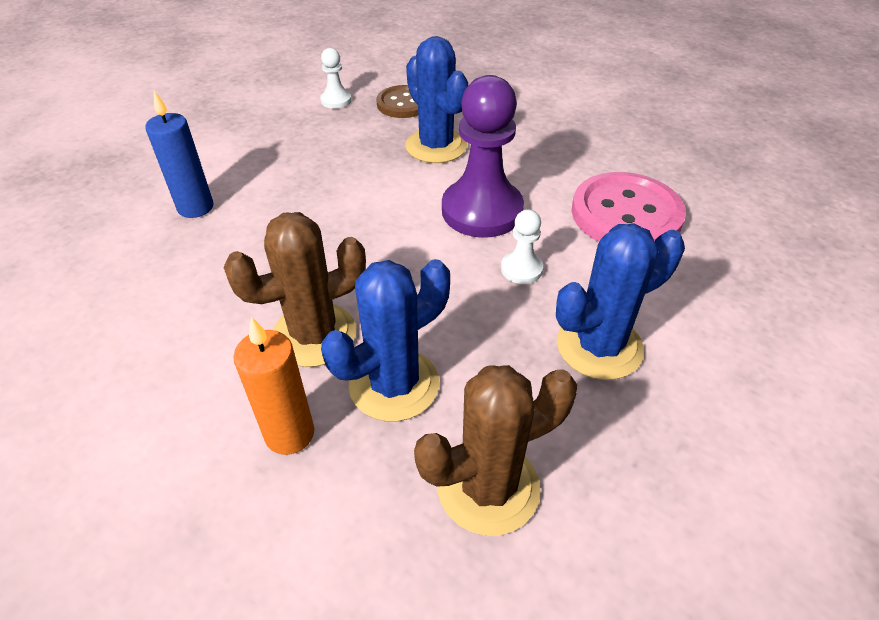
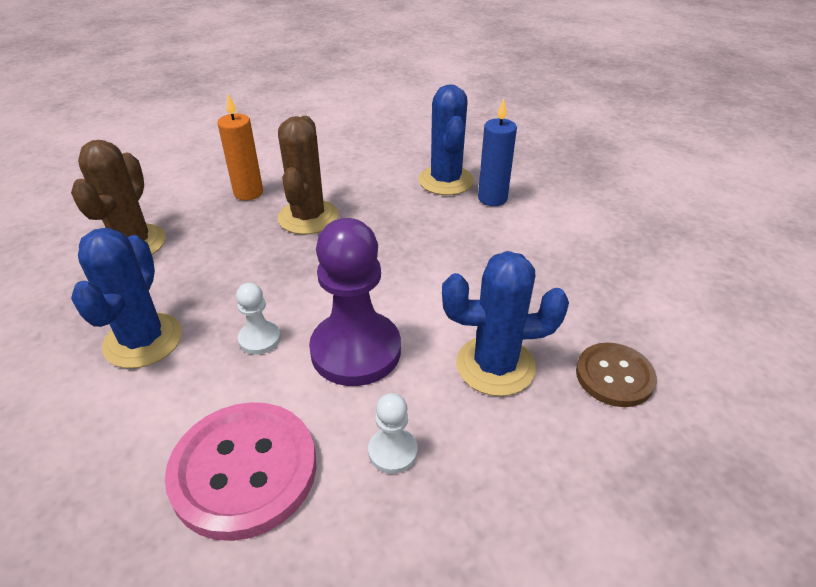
camera: 120 degrees right, 5 degrees down
(336, 100) = (647, 320): white pawn -> white pawn (392, 451)
(394, 384) = (235, 235): blue cactus -> blue cactus (446, 181)

